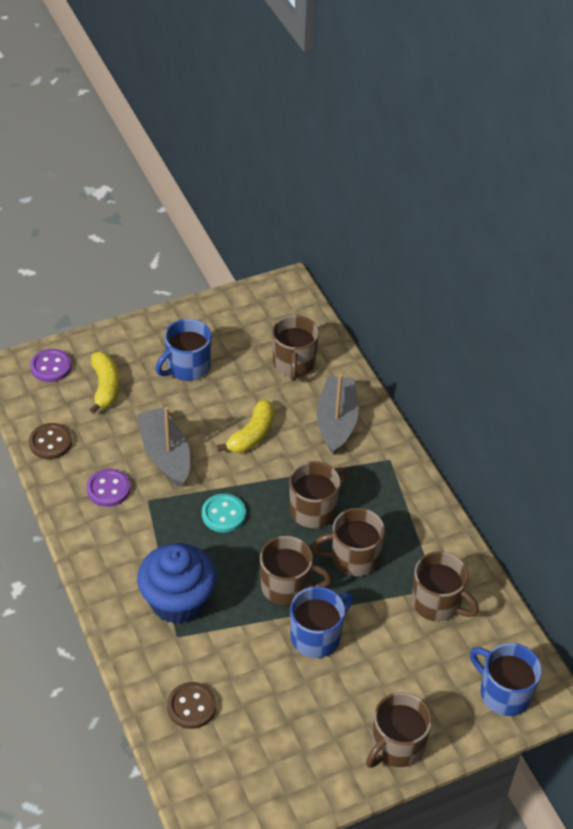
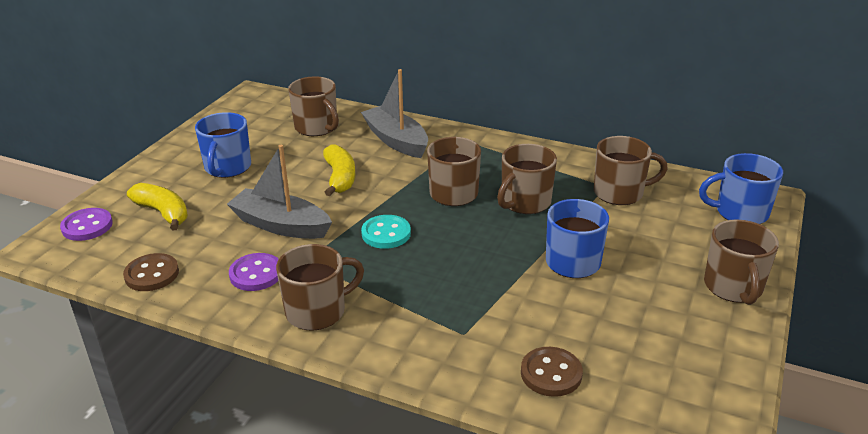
camera: 40 degrees left, 15 degrees down
(178, 601) = (429, 309): blue cupcake -> none
(287, 586) = (503, 246): brown mug -> brown mug (317, 311)

